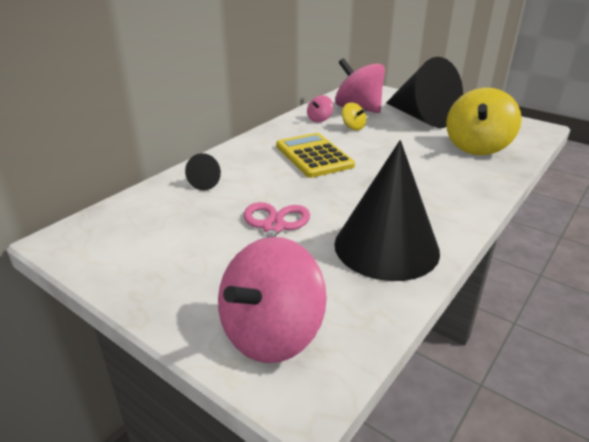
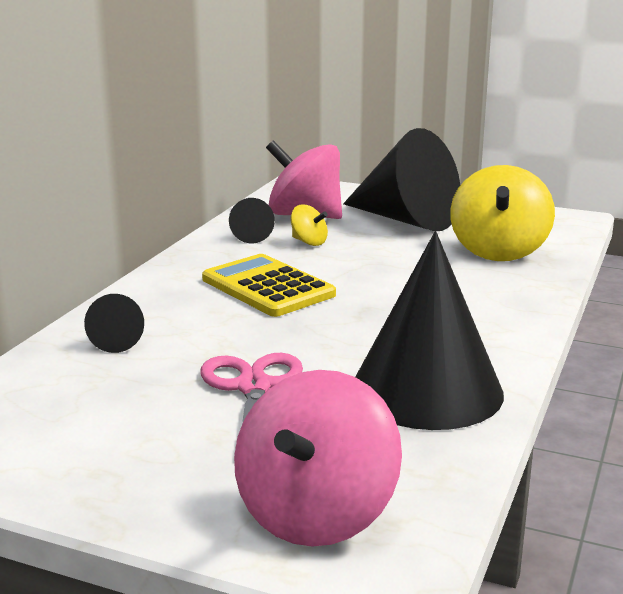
camera: 15 degrees left, 10 degrees down
(319, 119) = (252, 236): pink spinning top -> black cone

